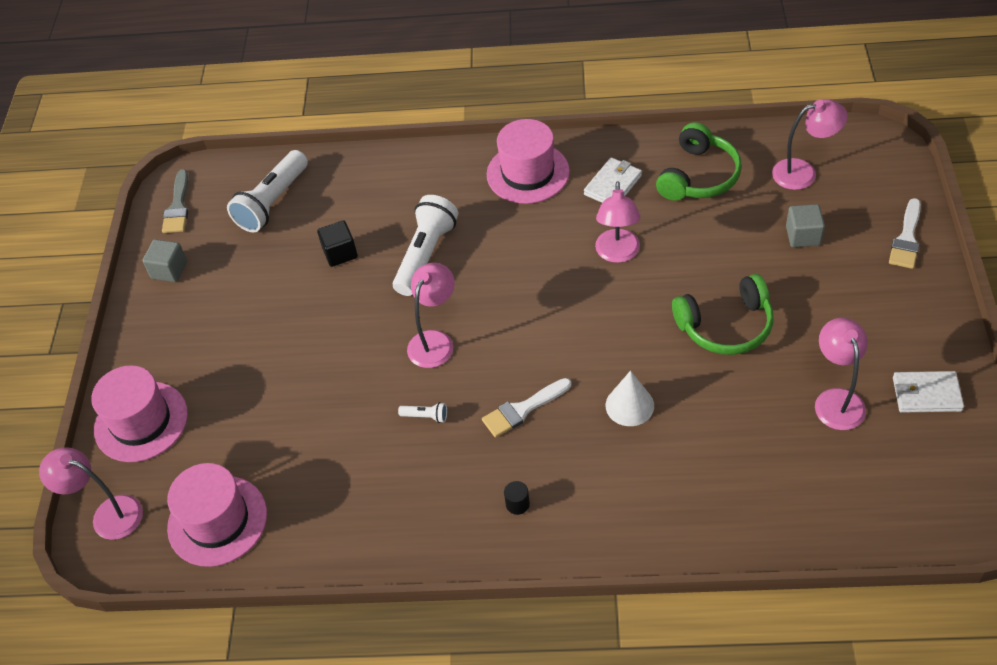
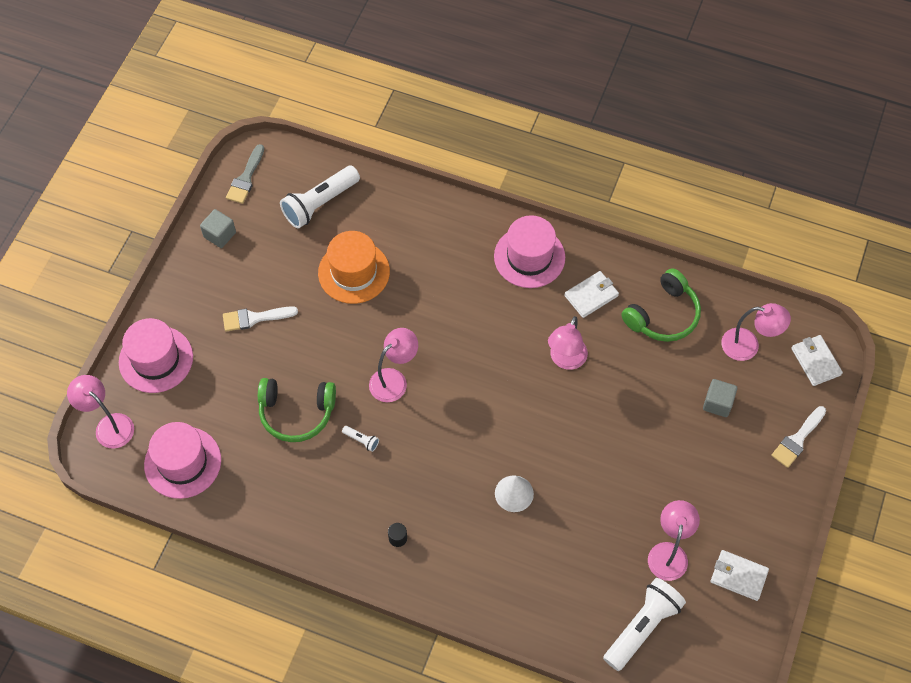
camera: 15 degrees right, 10 degrees up
(340, 253) = (354, 272): black cube -> orange hat
(426, 254) = (418, 300): white flashlight -> white flashlight (642, 627)
(522, 409) = (434, 464): white brush -> white brush (254, 318)
(725, 325) = (618, 457): green headphones -> green headphones (296, 412)
(880, 162) = (815, 361): none -> white wallet

